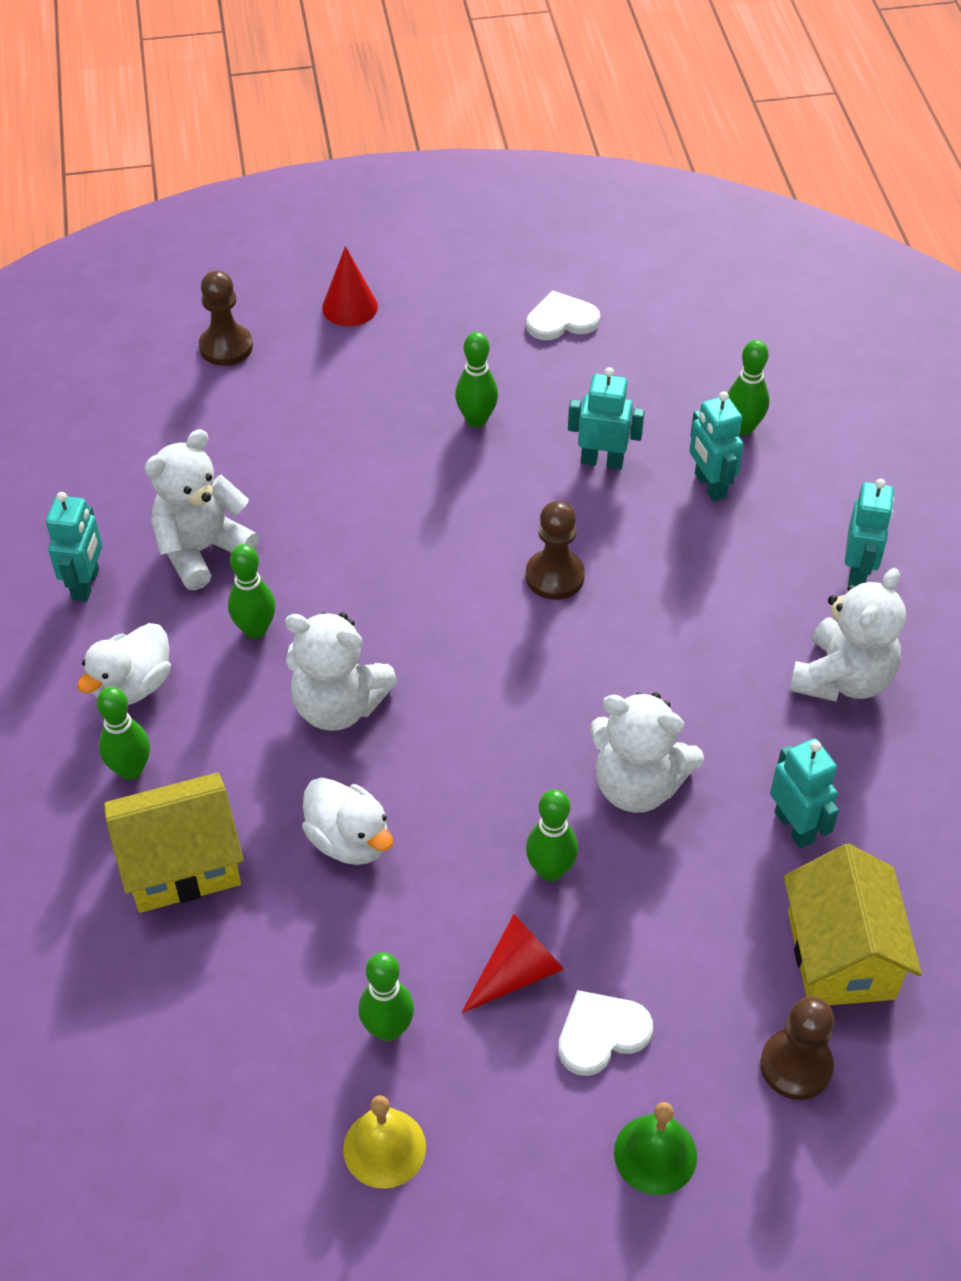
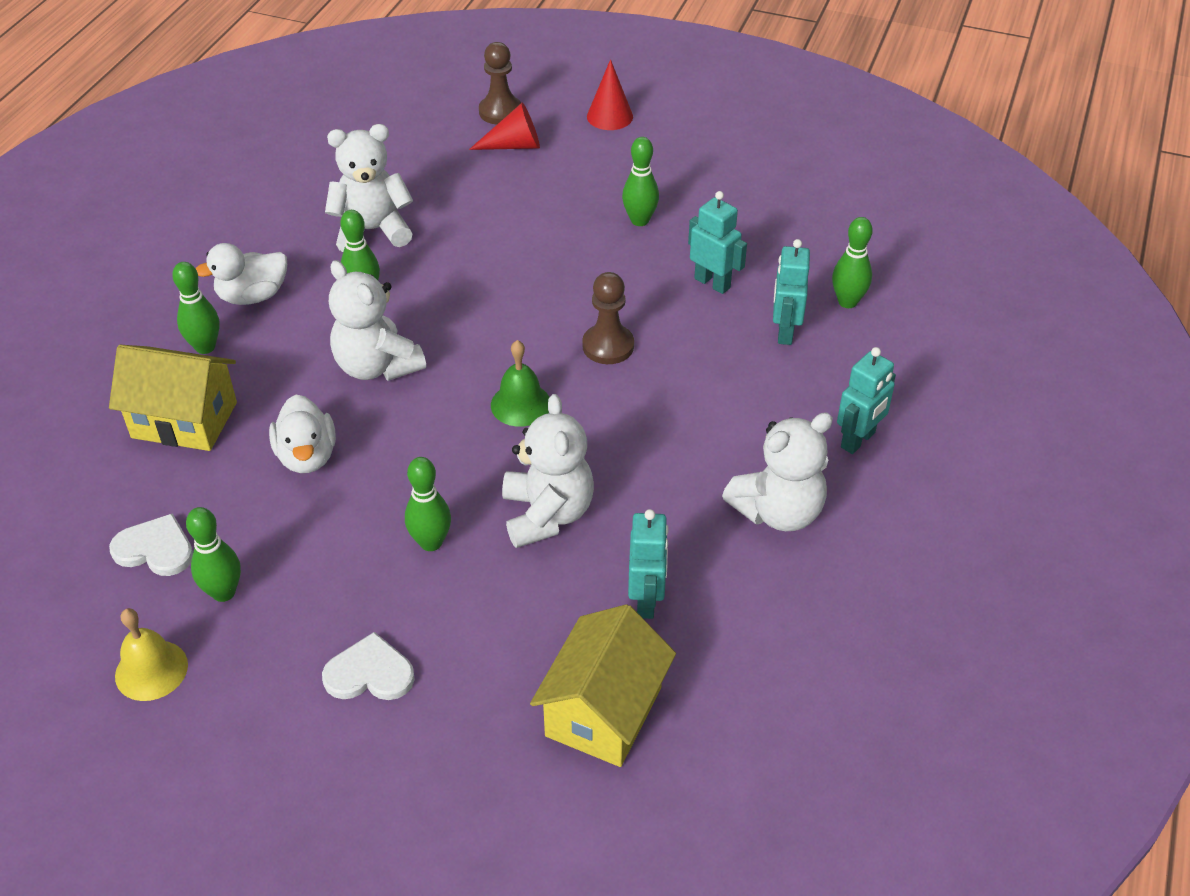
camera: 30 degrees right, 5 degrees down
(86, 584) = (279, 222): turquoise robot -> none
(517, 972) = (346, 600): red cone -> red cone (514, 145)
(561, 320) = (762, 178): white heart -> white heart (155, 549)
(637, 785) = (547, 514): white teddy bear -> white teddy bear turned 150 degrees counterclockwise
(655, 1154) = (335, 779): green bell -> green bell (520, 404)
(796, 1066) = (497, 774): brown pawn -> none

